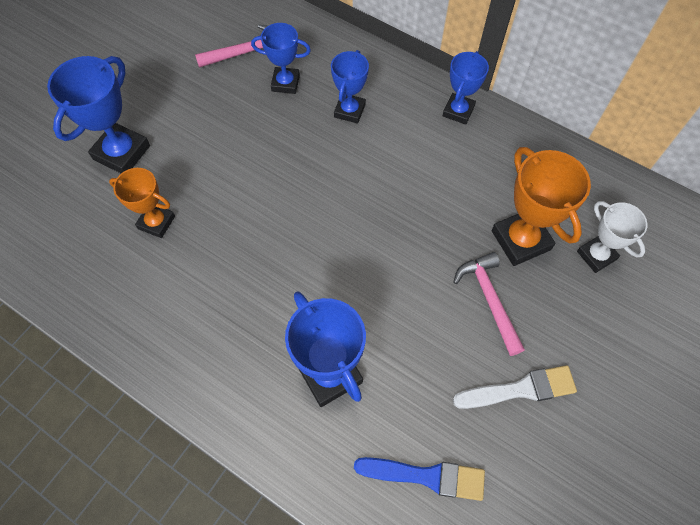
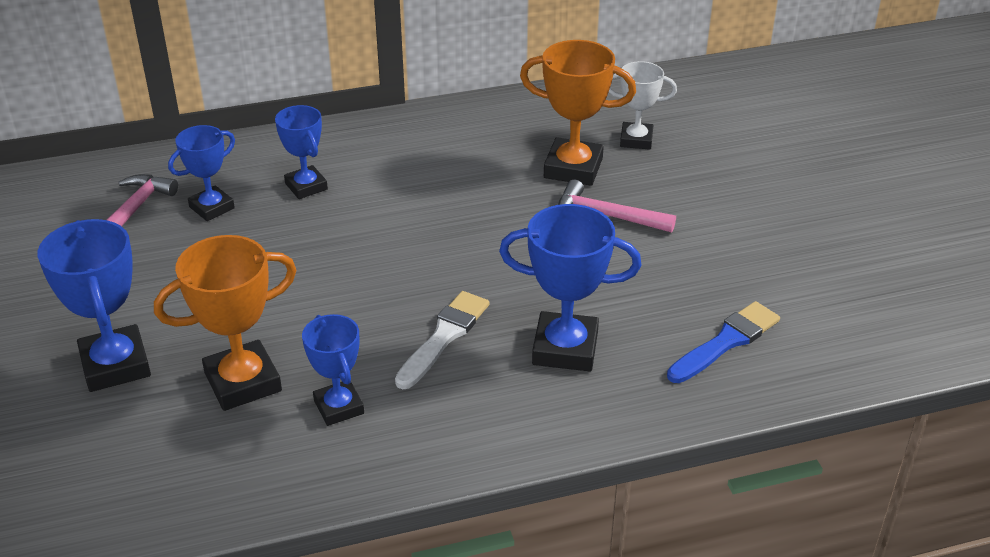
camera: 50 degrees left, 25 degrees down
(156, 222) = (243, 382): orange trophy -> orange trophy, size x1.57
(458, 111) = (402, 128): blue trophy -> blue trophy (339, 407)
(519, 389) = (705, 246): white brush -> white brush (443, 337)

